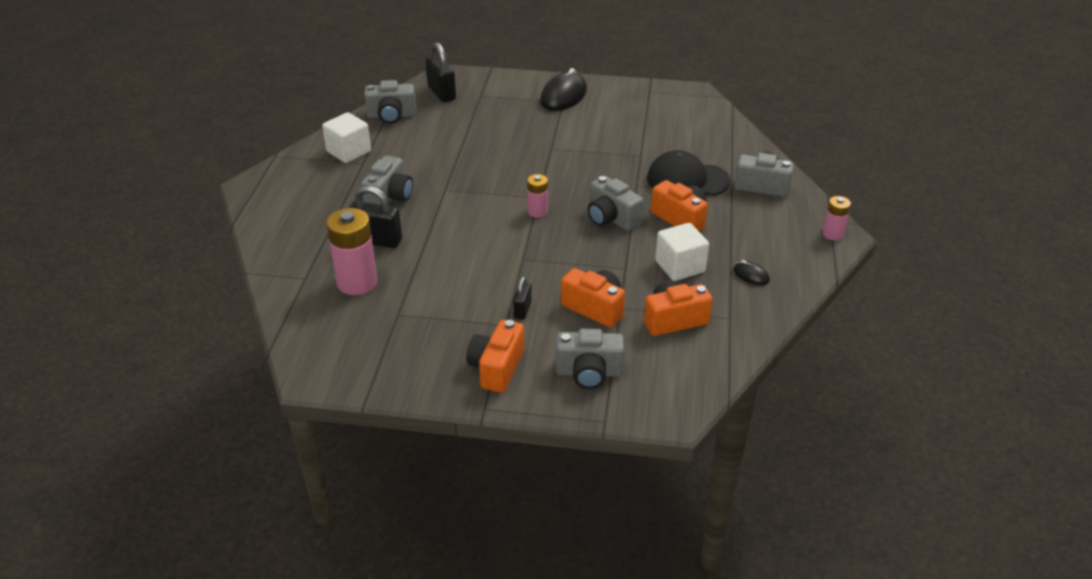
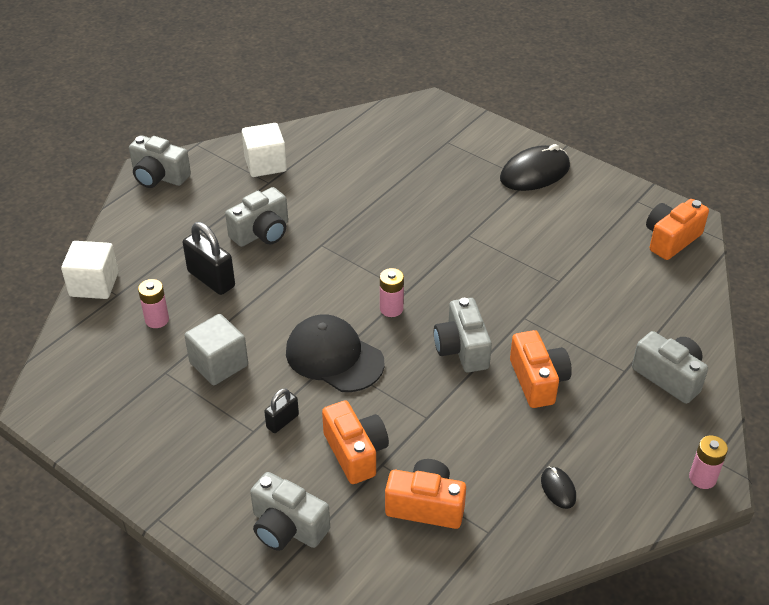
camera: 30 degrees right, 5 degrees up
(357, 282) = (157, 320): pink battery -> pink battery, size x0.54
(391, 115) = (338, 136): grey camera -> grey camera (159, 176)
(437, 293) = (219, 364): none -> grey cube
(441, 93) = (409, 125): black padlock -> none
(497, 368) = (204, 478): orange camera -> orange camera (671, 239)
(680, 266) = (487, 442): white cube -> white cube (94, 284)
(687, 180) = (586, 333): black cap -> black cap (334, 357)

